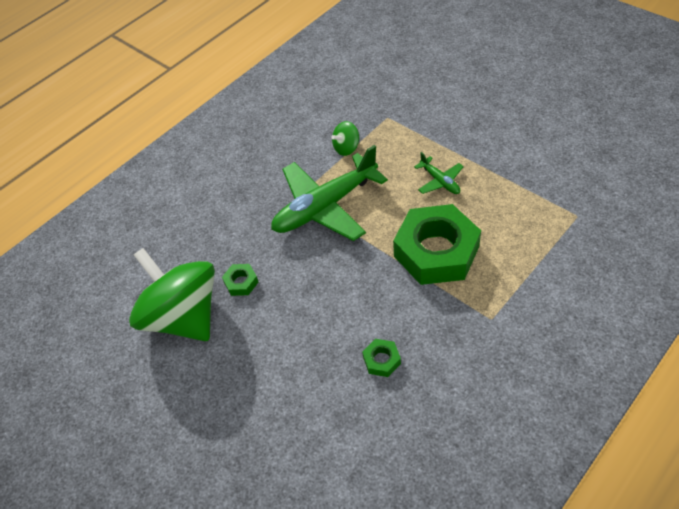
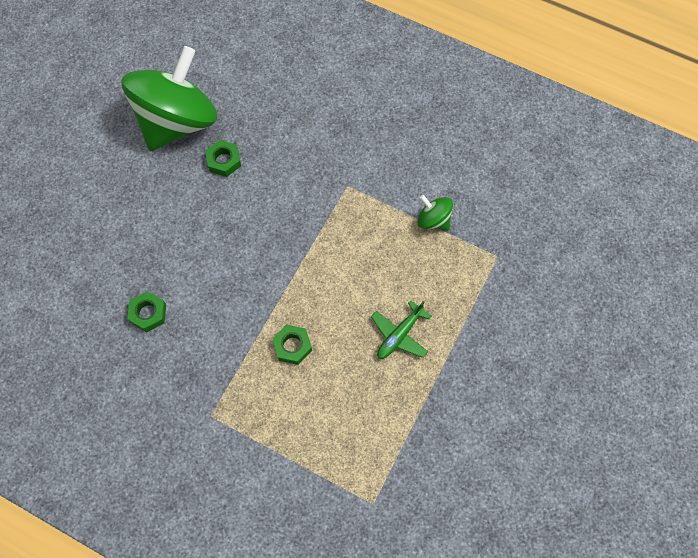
camera: 70 degrees right, 15 degrees up
(325, 207) = (337, 217): green plane -> none
(436, 251) = (292, 346): green nut -> green nut, size x0.41

